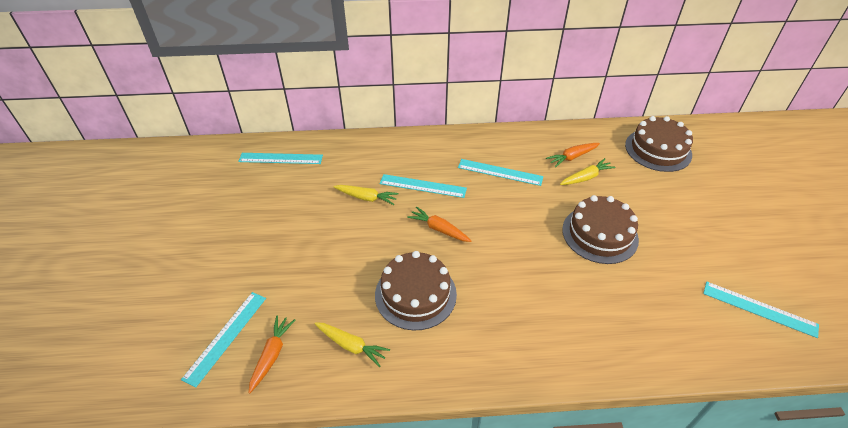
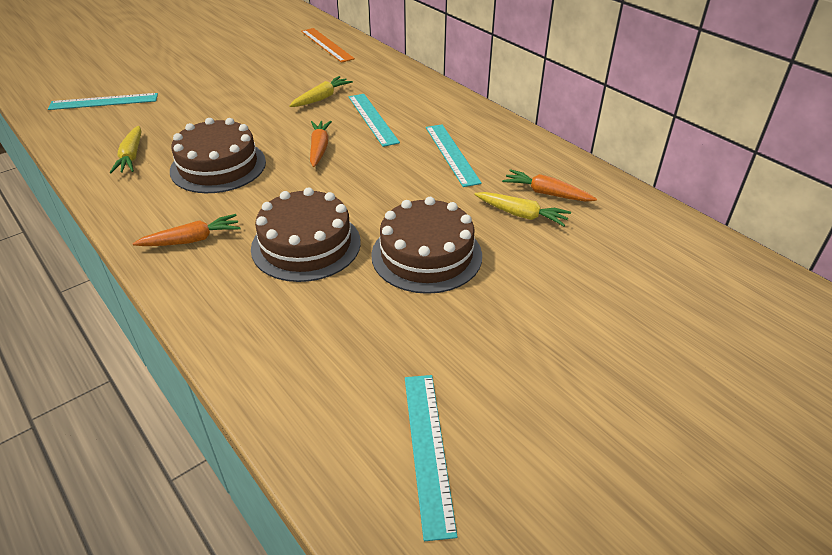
camera: 55 degrees right, 5 degrees down
(272, 355) = (97, 126): orange carrot -> orange carrot (191, 240)
(281, 158) = (326, 45): turquoise ruler -> orange ruler
(366, 198) = (321, 98): yellow carrot -> yellow carrot turned 120 degrees counterclockwise
(658, 150) = (667, 259): brown cake -> brown cake (306, 245)

